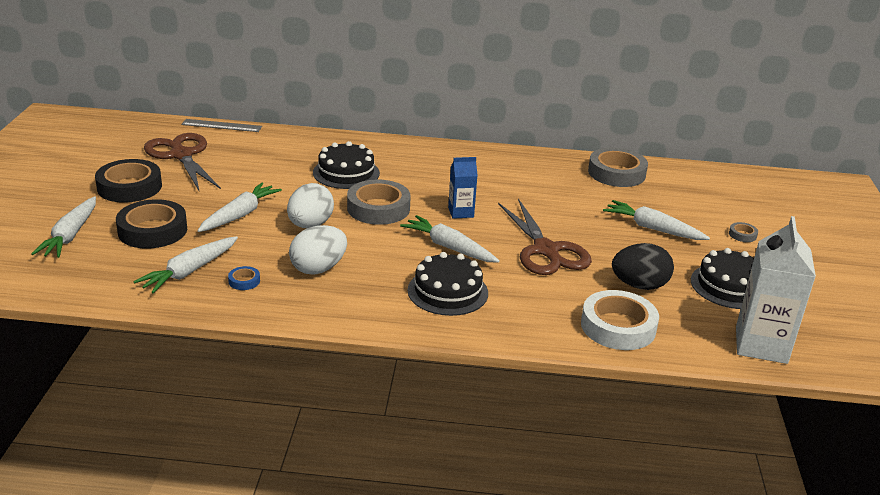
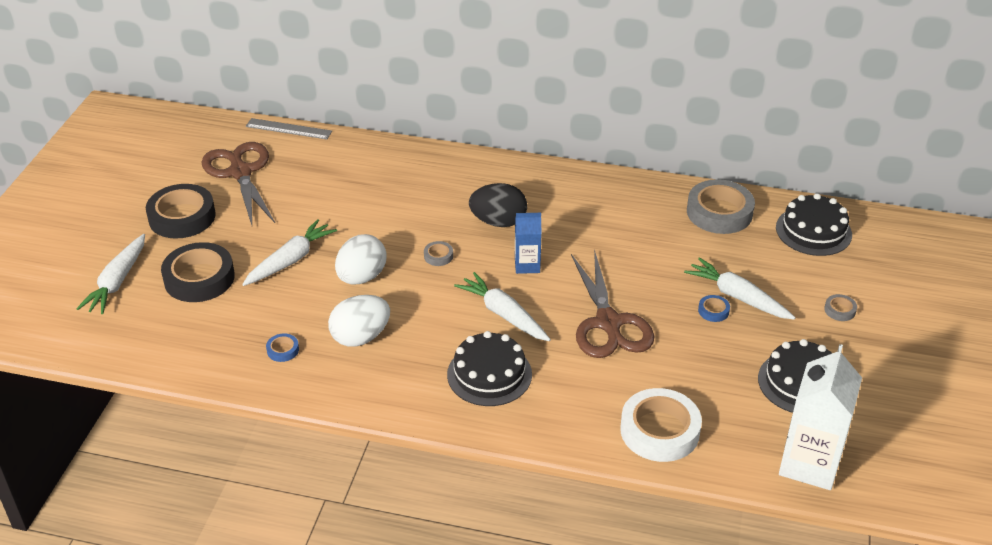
camera: 10 degrees right, 10 degrees up
(189, 271) = (230, 335): white carrot -> none
(346, 173) = (413, 203): black cake -> black cake (813, 231)
(378, 208) = (438, 256): grey tape -> grey tape, size x0.43
(635, 239) = (713, 311): none -> blue tape
(639, 285) = (699, 377): black egg -> black egg (498, 222)

